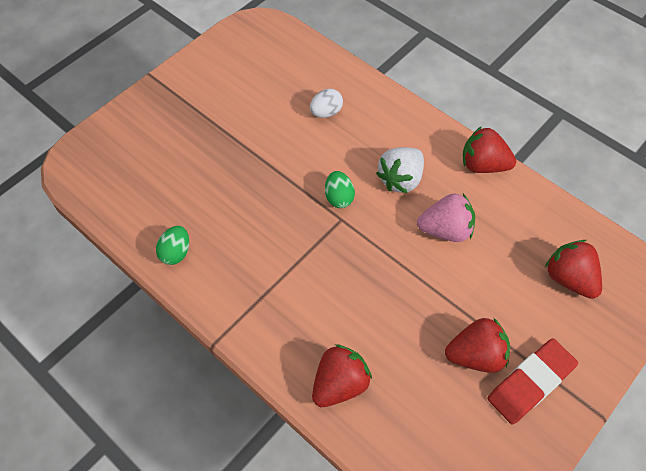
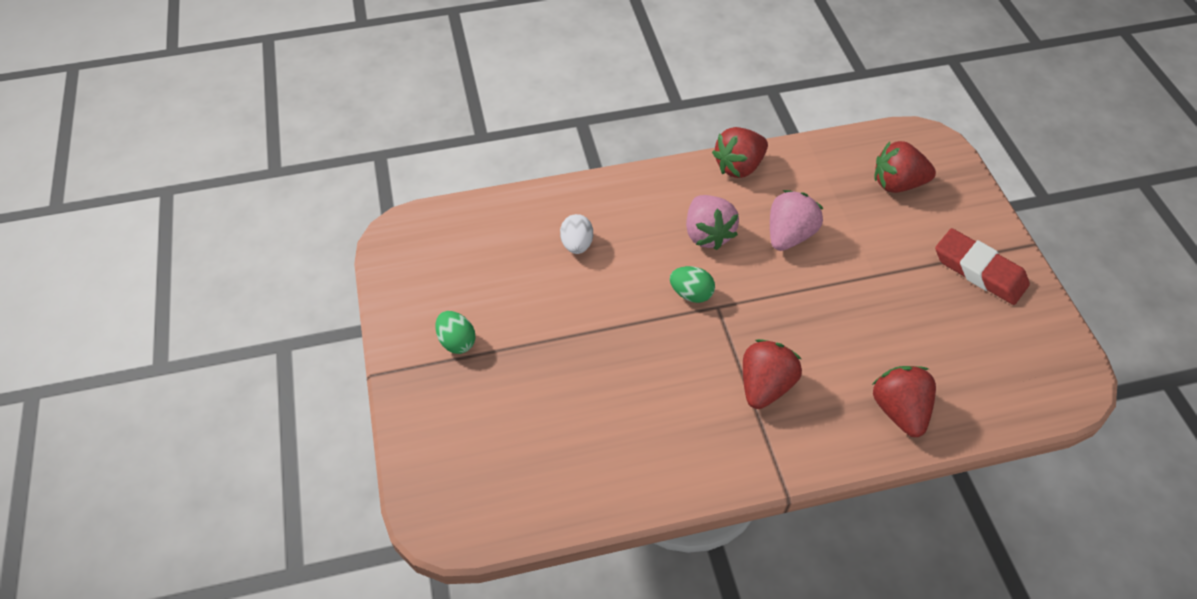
camera: 55 degrees left, 5 degrees down
(176, 252) = (652, 474): green egg -> green egg (457, 341)
(400, 179) = (707, 234): white strawberry -> pink strawberry
(475, 355) = (931, 291): red strawberry -> red strawberry (765, 385)
(530, 383) = (979, 271): red eraser -> red eraser turned 45 degrees counterclockwise

